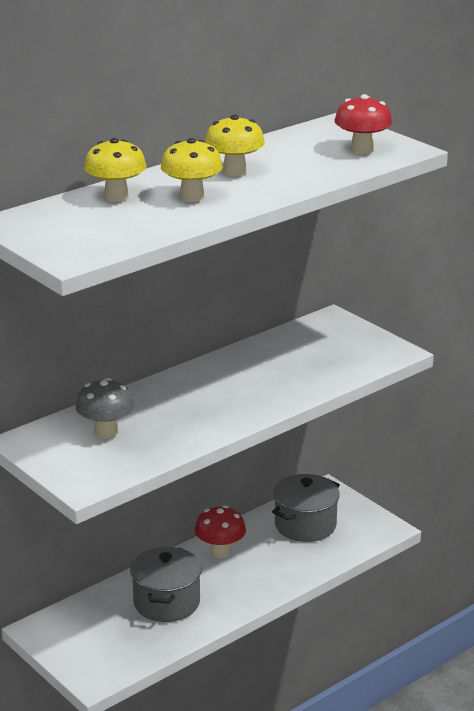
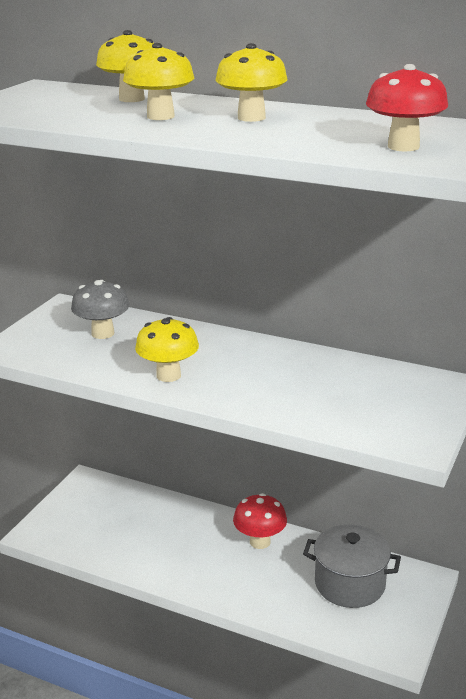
camera: 65 degrees right, 0 degrees up
(166, 602) = (161, 536): grey pot -> none
(216, 418) = (168, 375): none -> yellow mushroom

